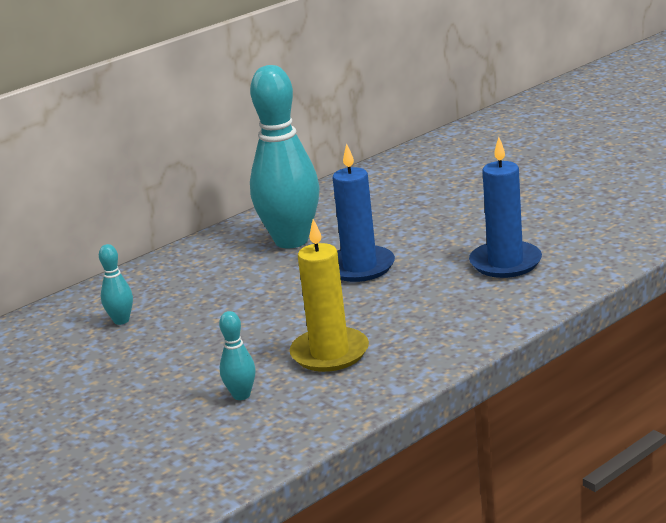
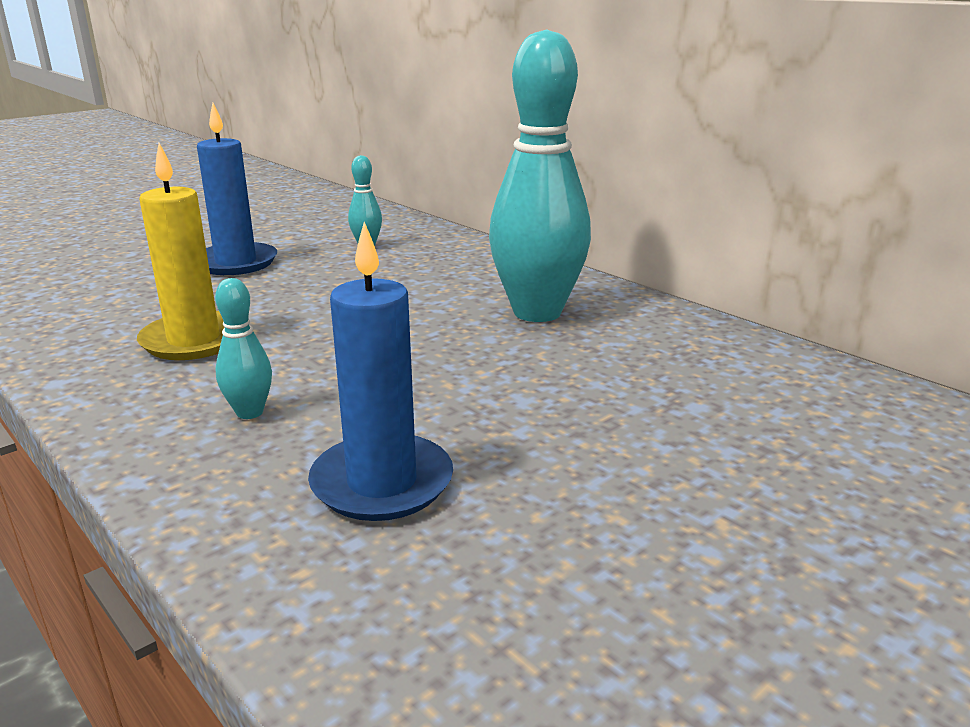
camera: 85 degrees right, 0 degrees up
(241, 395) = (148, 300): turquoise bowling pin -> turquoise bowling pin (250, 412)
(360, 267) = (431, 356): blue candle -> blue candle (236, 263)

